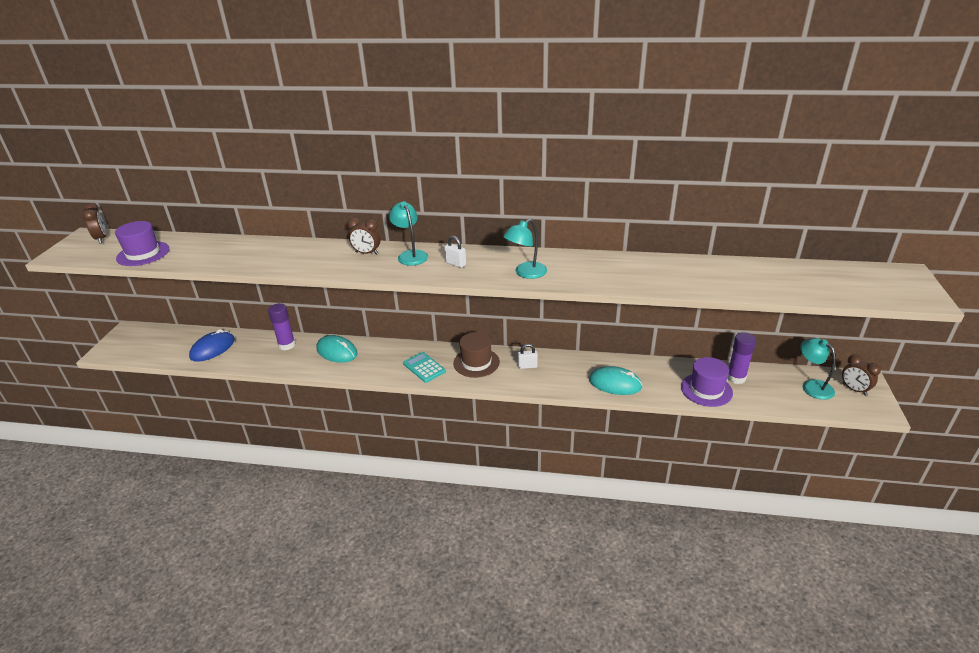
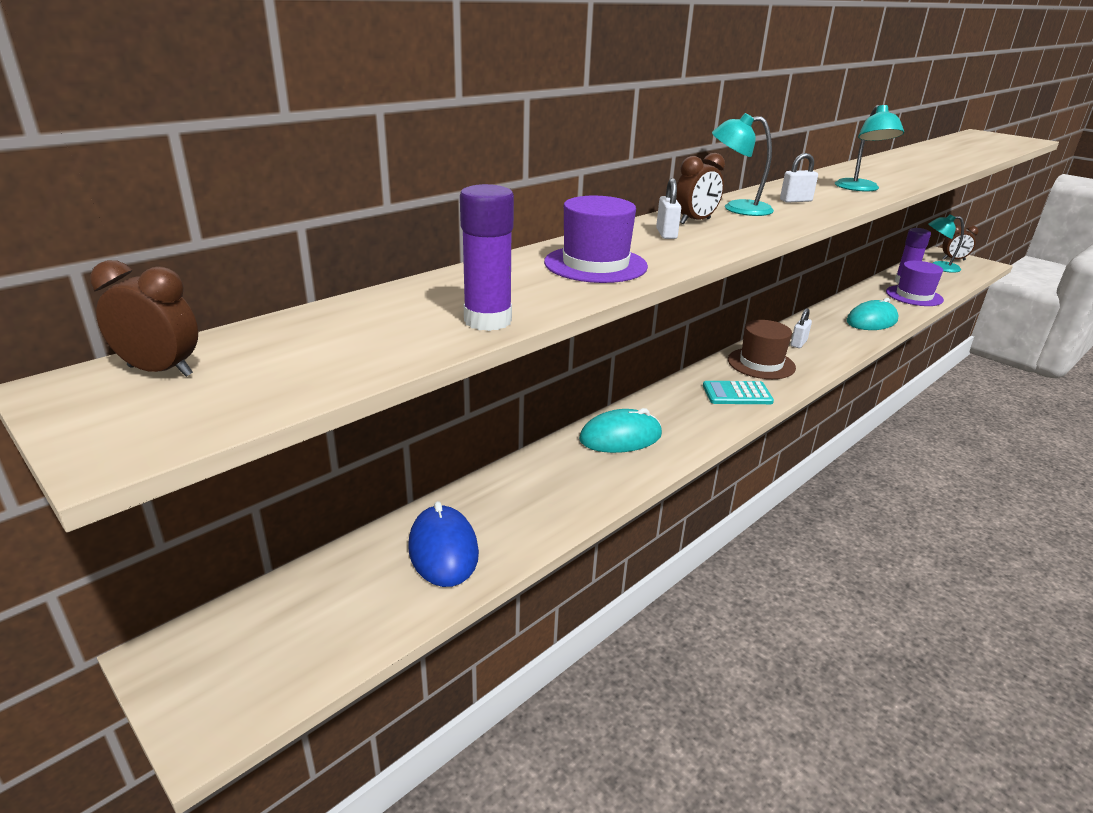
camera: 55 degrees left, 5 degrees down
(143, 254) = (372, 343): purple hat -> purple hat (595, 264)
(287, 345) = (543, 471): purple glue stick -> purple glue stick (487, 321)
(333, 254) = (666, 234): none -> white padlock

